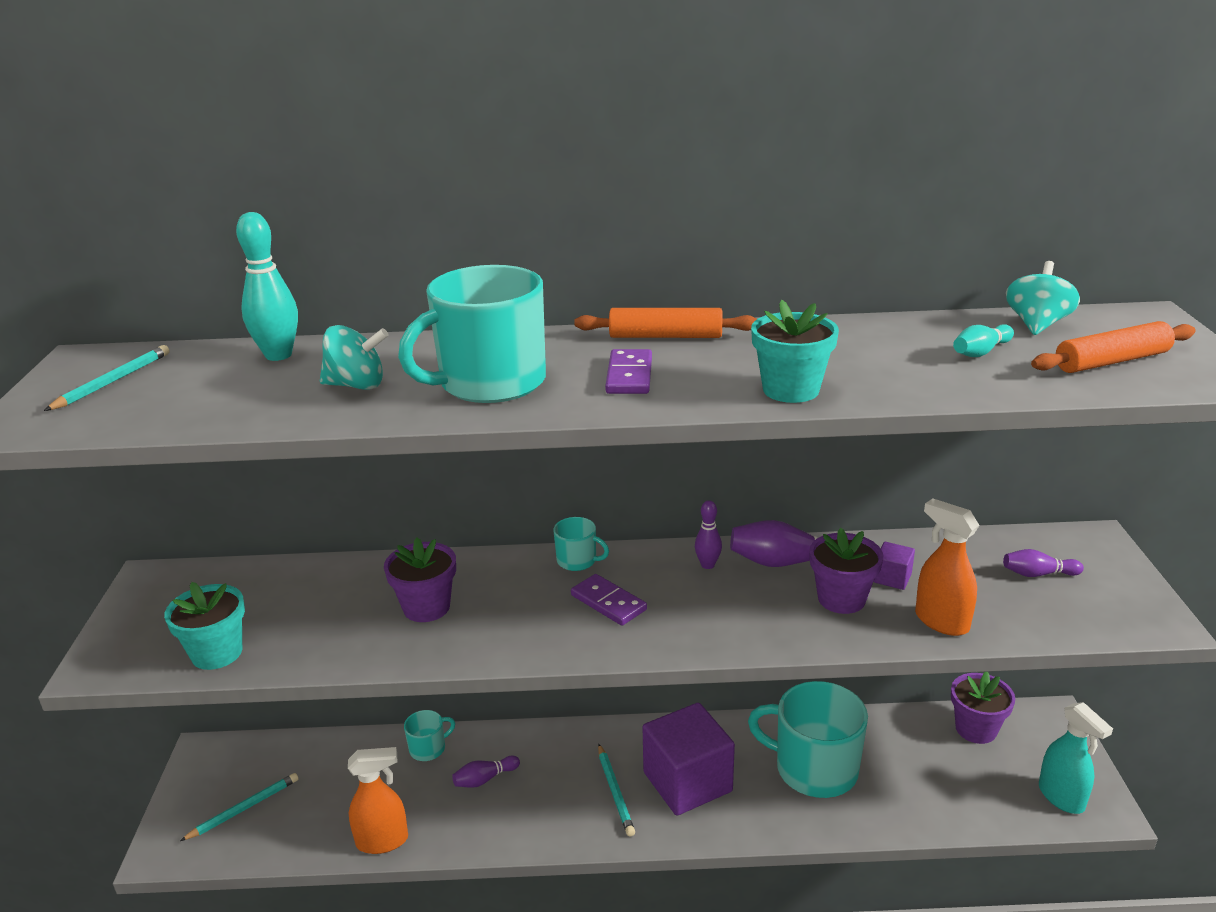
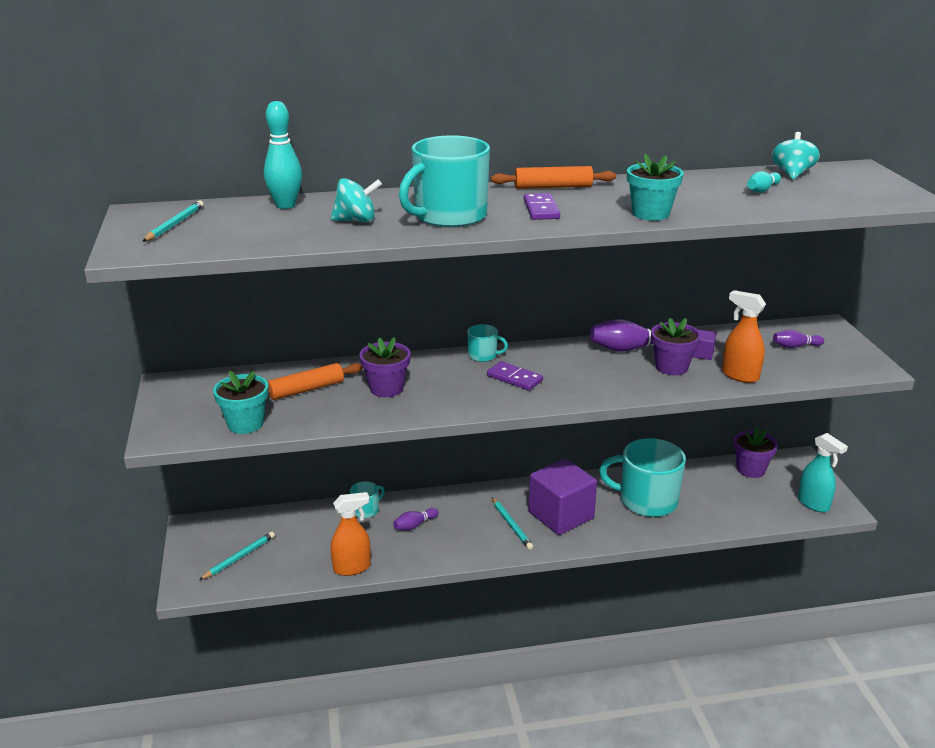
camera: 10 degrees left, 0 degrees up
(707, 565) = (575, 353): purple bowling pin -> none
(1111, 361) = (843, 192): orange rolling pin -> orange rolling pin (306, 389)

